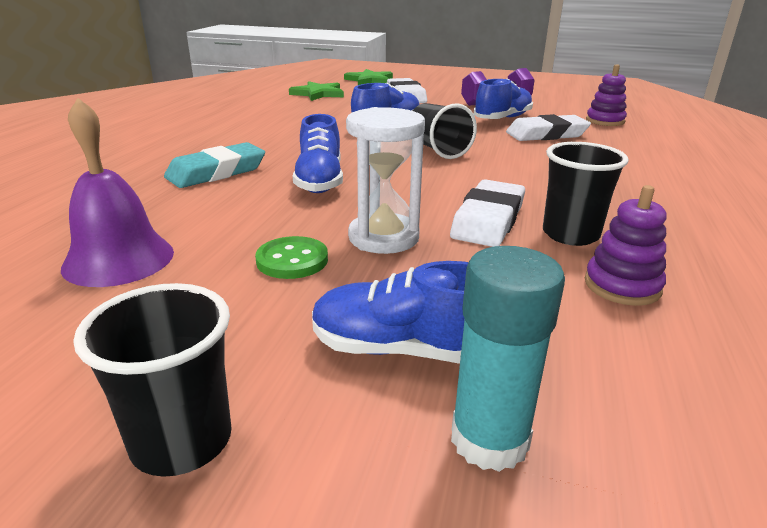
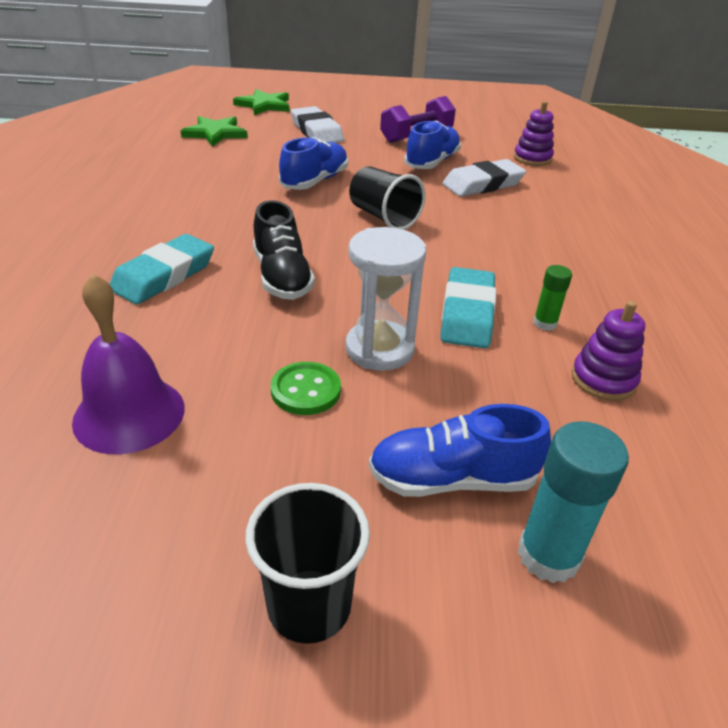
camera: 15 degrees left, 10 degrees up
(319, 181) = (282, 277): blue shoe -> black shoe
(488, 220) = (467, 314): white eraser -> turquoise eraser
(570, 234) = (545, 323): black cup -> green glue stick

